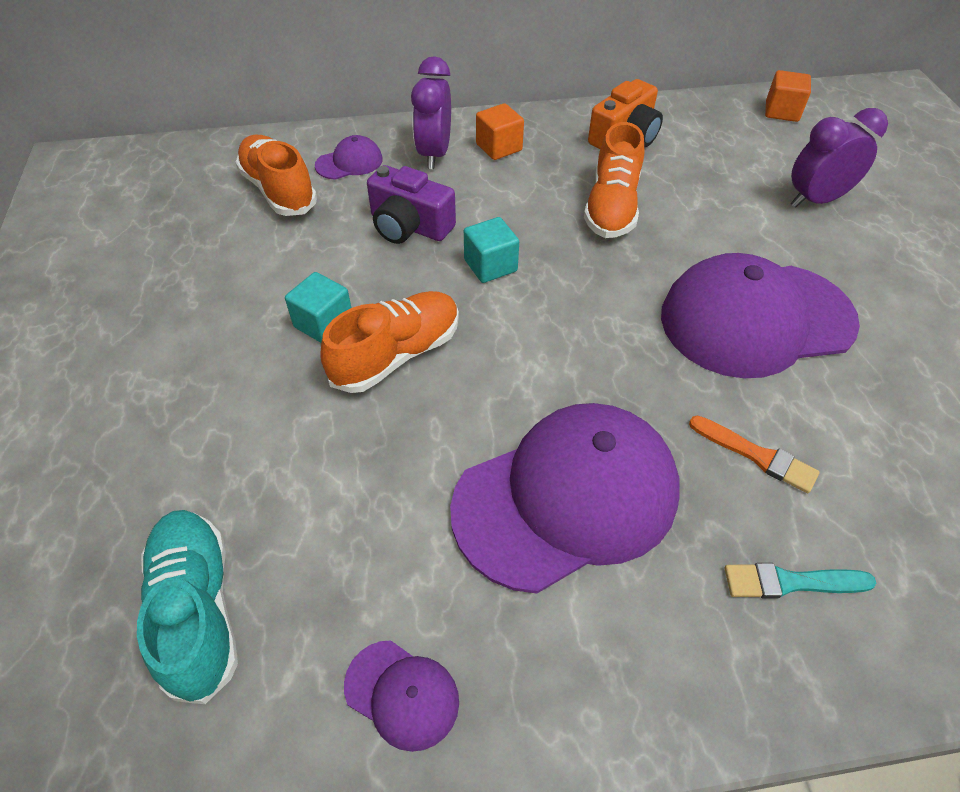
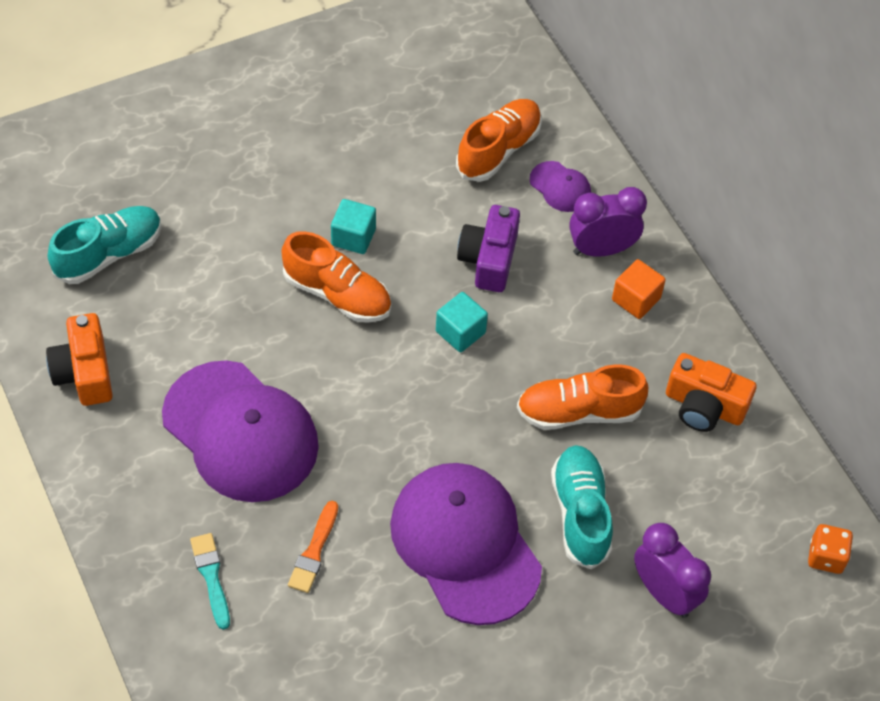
camera: 70 degrees right, 5 degrees up
(402, 694) = (84, 372): purple cap -> orange camera
(727, 231) = (580, 514): none -> turquoise shoe
(781, 111) = (826, 557): orange cube -> orange dice

